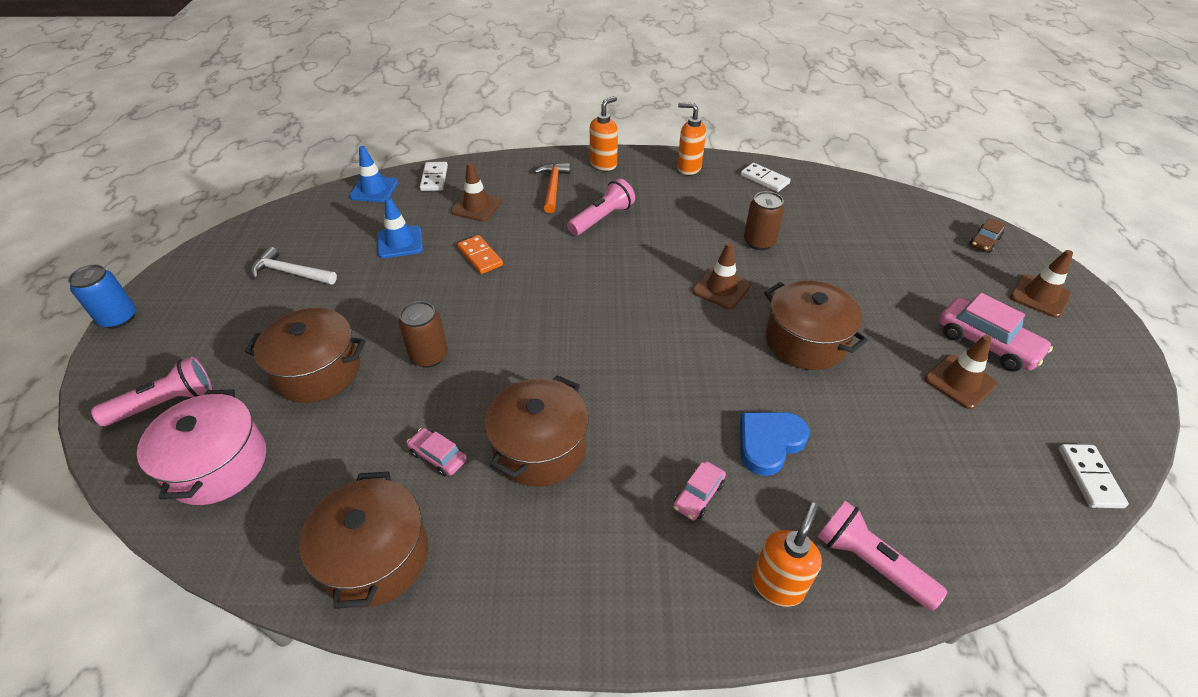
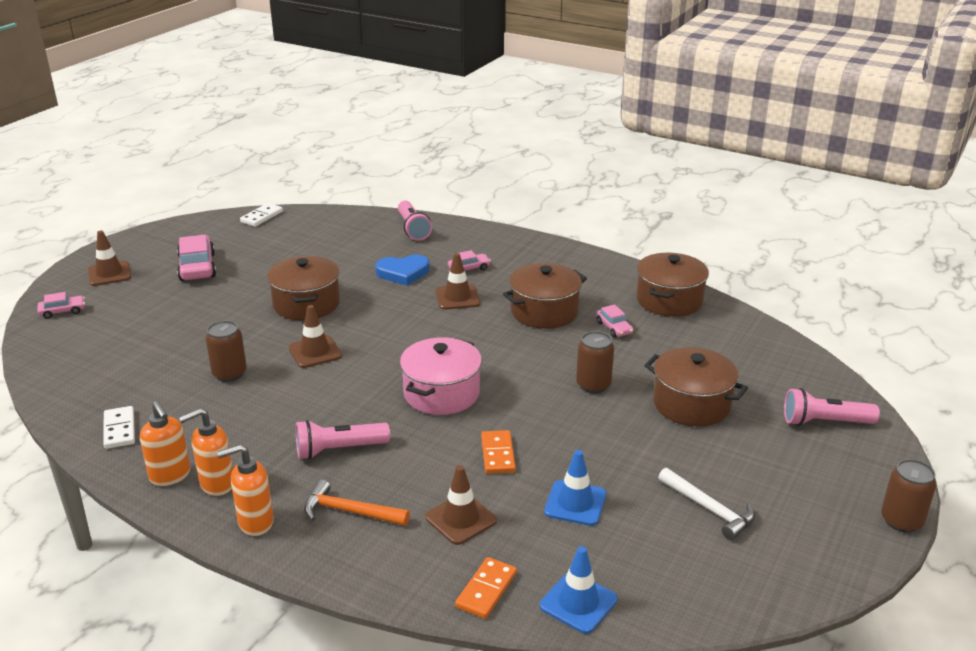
camera: 150 degrees left, 15 degrees down
(119, 318) = (901, 521): blue can -> brown can
(218, 464) = (772, 369): pink pot -> pink pot (441, 393)
(434, 178) = (486, 590): white domino -> orange domino
(553, 187) = (350, 511): orange hammer -> orange hammer turned 75 degrees clockwise
(777, 585) = (465, 236): orange soap dispenser -> orange soap dispenser (216, 484)
(959, 382) = (250, 259): brown traffic cone -> brown traffic cone (457, 297)
(984, 242) = (62, 311): brown car -> pink car

